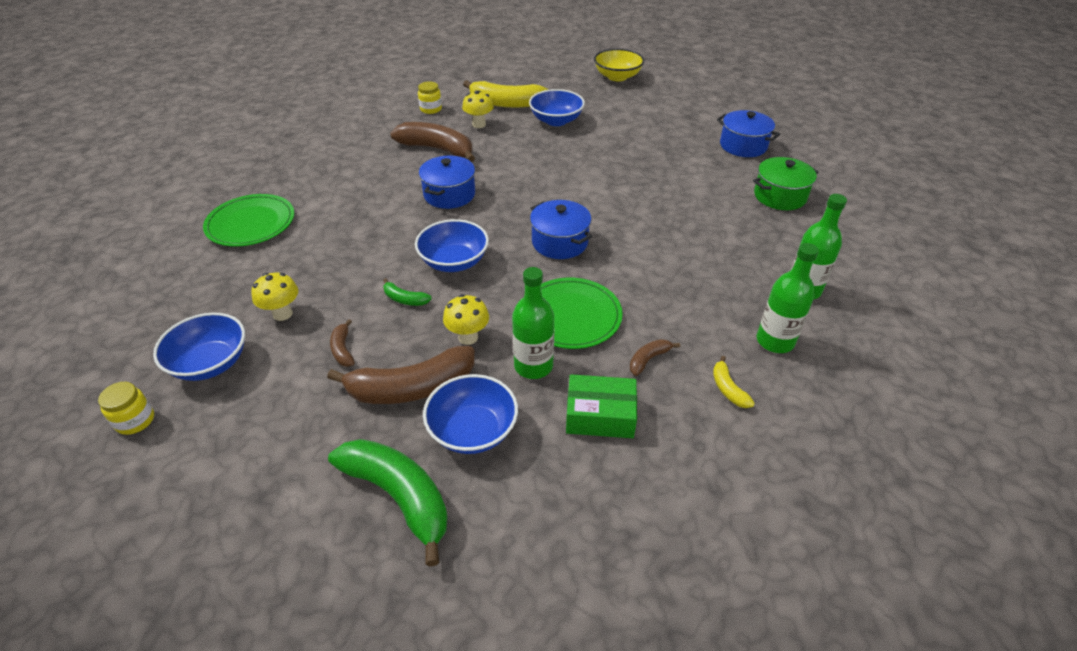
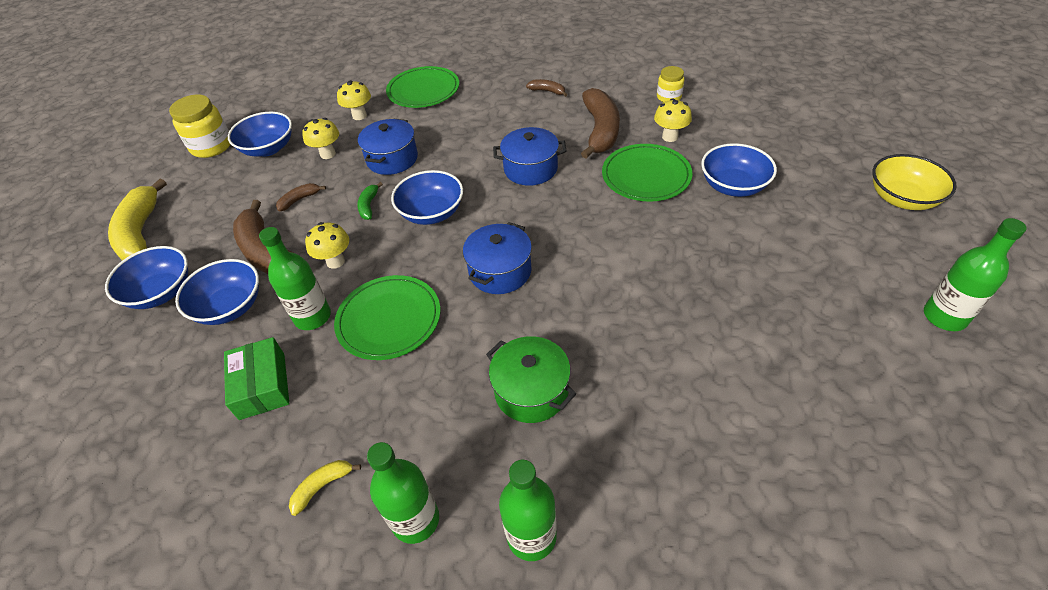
camera: 70 degrees right, 5 degrees up
(135, 421) = (211, 146): yellow jar -> yellow jar, size x1.69
(238, 277) = (359, 116): none -> yellow mushroom
(399, 497) = (161, 292): green banana -> blue bowl
(506, 103) = (732, 137): yellow banana -> yellow banana (141, 232)
(512, 148) = (646, 176): none -> green plate
(648, 359) = (346, 401): brown banana -> brown banana (547, 91)
(712, 102) = (944, 317): none -> green bottle
(743, 146) = (849, 385): blue pot -> blue pot (392, 159)
(780, 196) = (743, 463): green pot -> green pot (531, 391)

